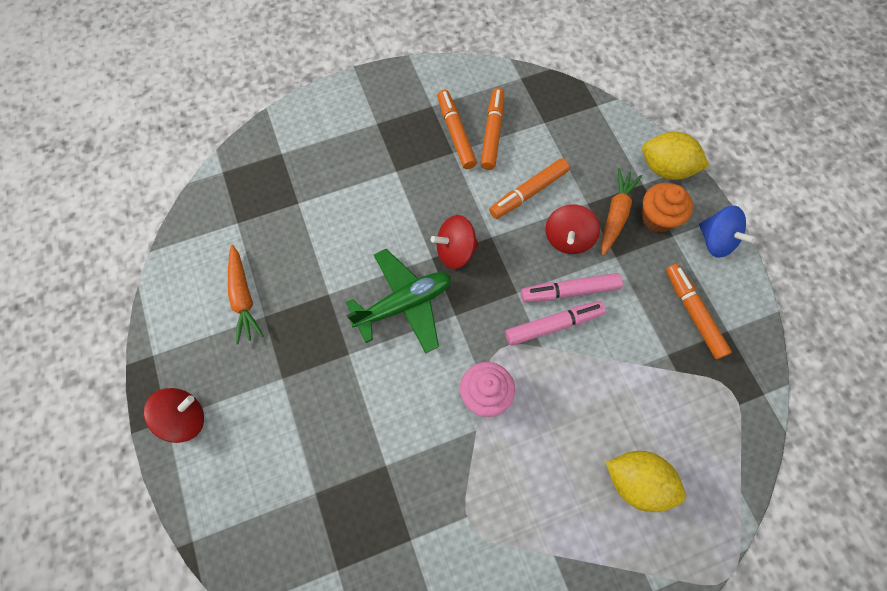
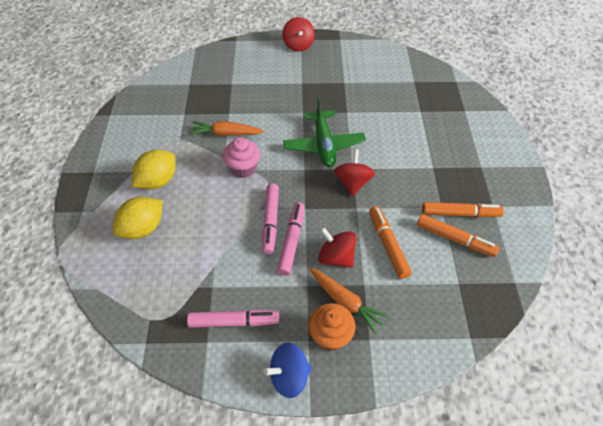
camera: 110 degrees right, 15 degrees down
(243, 298) = (359, 76): orange carrot -> orange carrot (226, 134)
(666, 169) = (379, 368): yellow lemon -> yellow lemon (158, 181)
(693, 313) = (233, 321): orange marker -> pink marker

